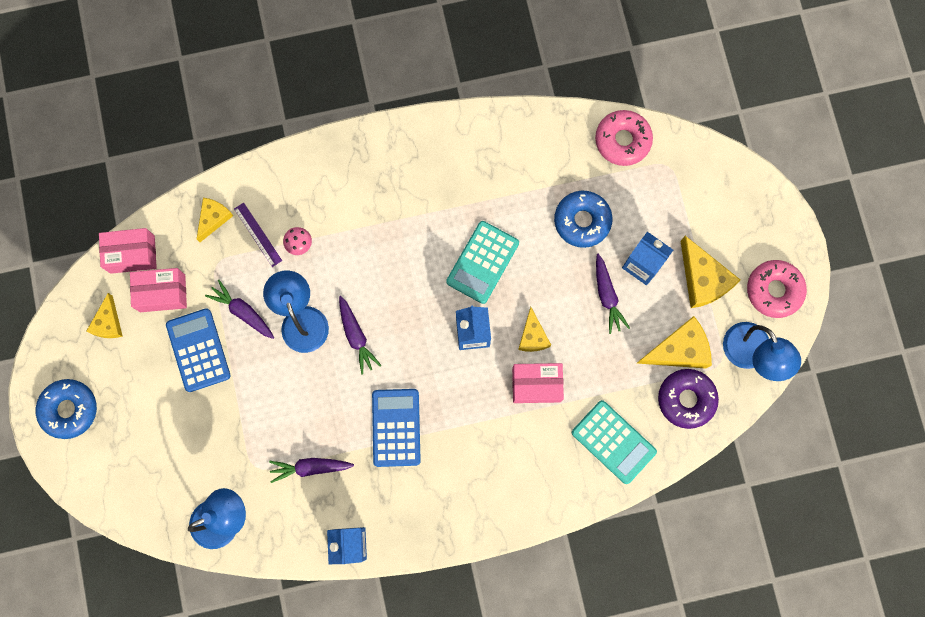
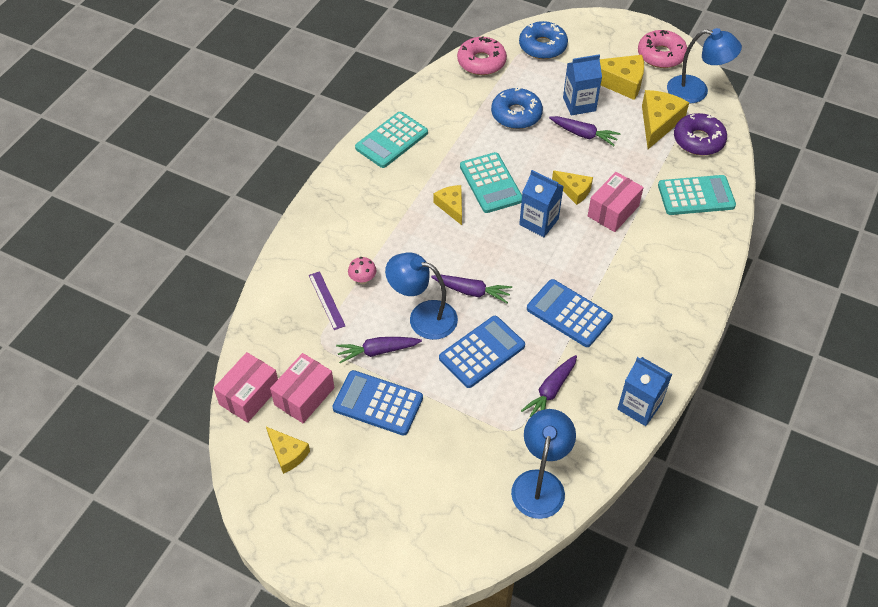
camera: 50 degrees left, 25 degrees down
(69, 409) = (332, 538): blue donut -> blue donut (542, 46)
(213, 218) = (282, 320): yellow cheese -> yellow cheese (451, 206)
(257, 234) = (326, 300): purple ruler -> purple ruler turned 60 degrees clockwise
(304, 389) = (482, 352): none -> blue calculator
(461, 144) = (391, 140): none -> turquoise calculator

